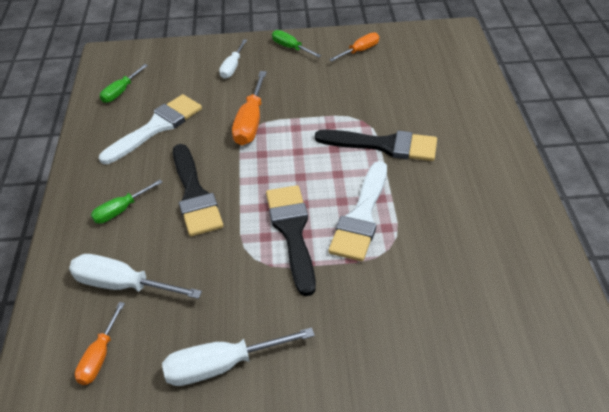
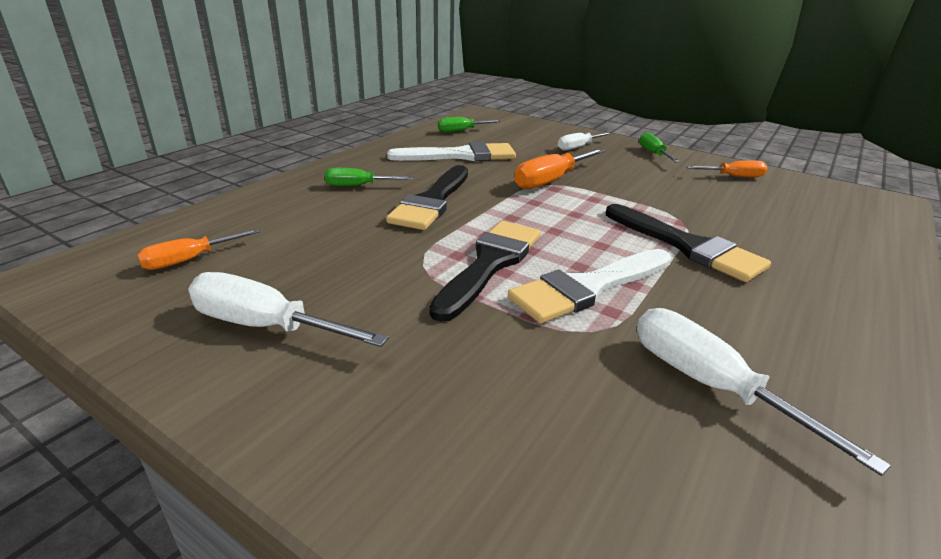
camera: 35 degrees right, 15 degrees down
(122, 285) = (284, 226): white screwdriver -> white screwdriver (710, 385)

